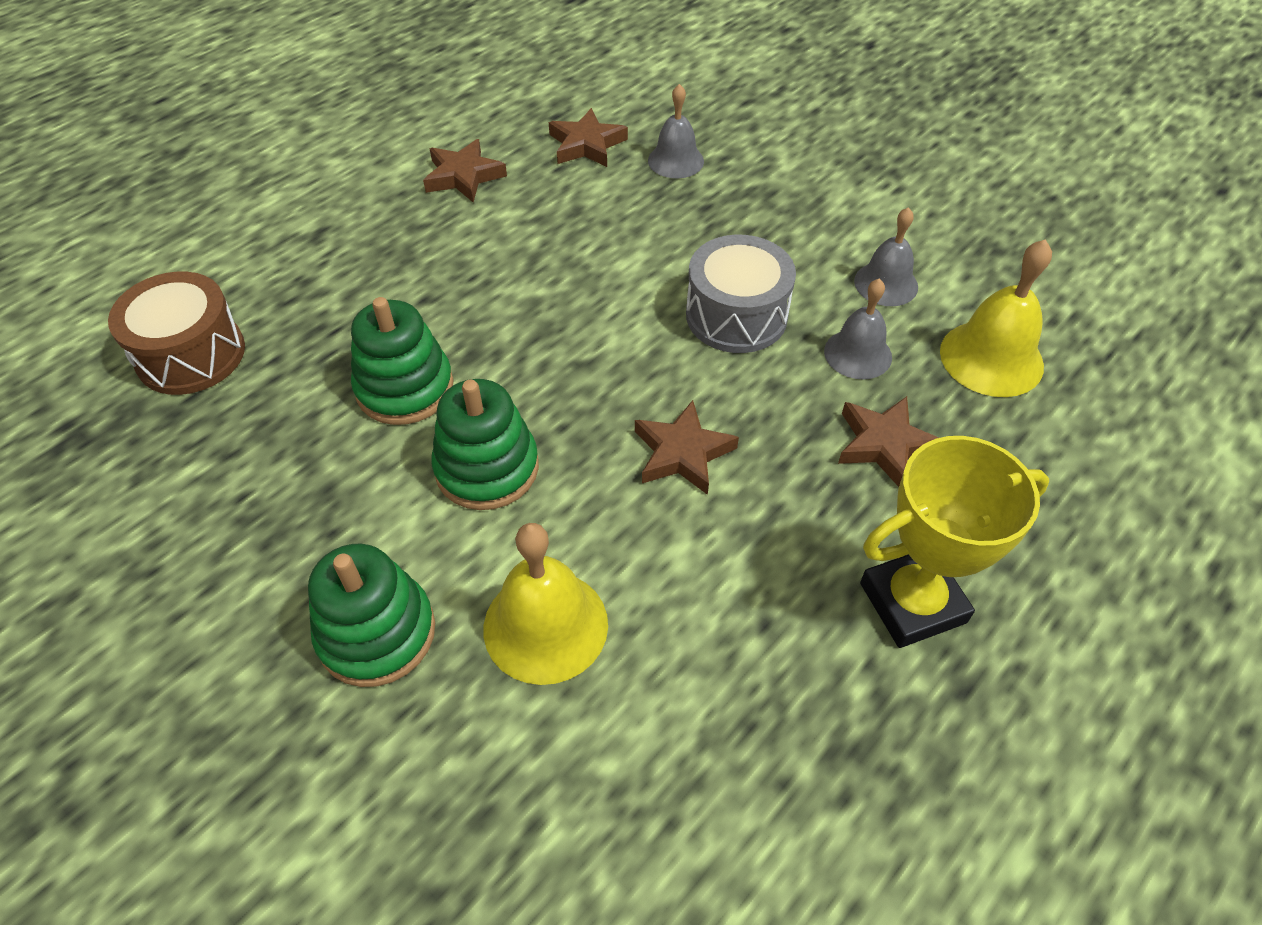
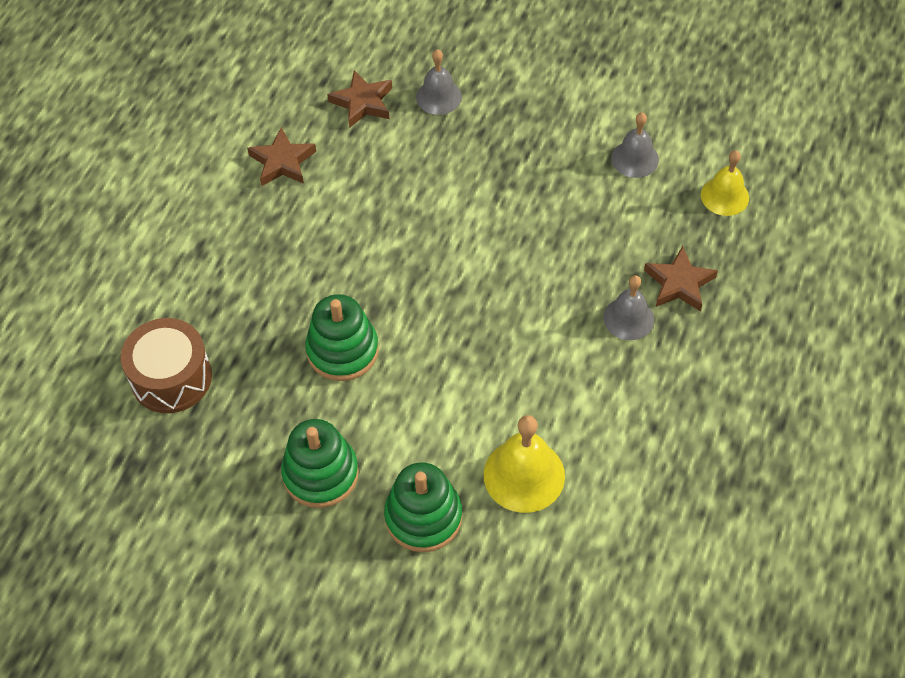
camera: 20 degrees left, 5 degrees up
(487, 468) = (432, 388): green stacking toy -> green stacking toy (320, 474)
(682, 453) = (554, 333): brown star -> none
(736, 315) = (543, 218): grey drum -> none
(858, 354) = (637, 221): grey bell -> grey bell (628, 318)
(912, 603) = (733, 383): yellow trophy -> none
(991, 358) = (724, 196): yellow bell -> yellow bell, size x0.67

